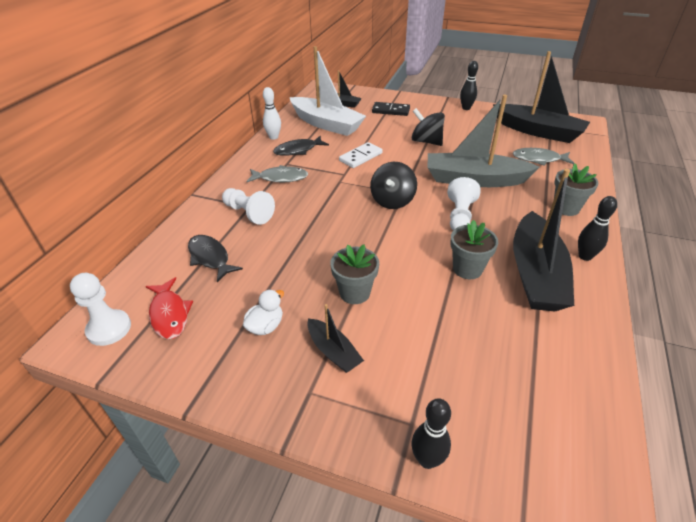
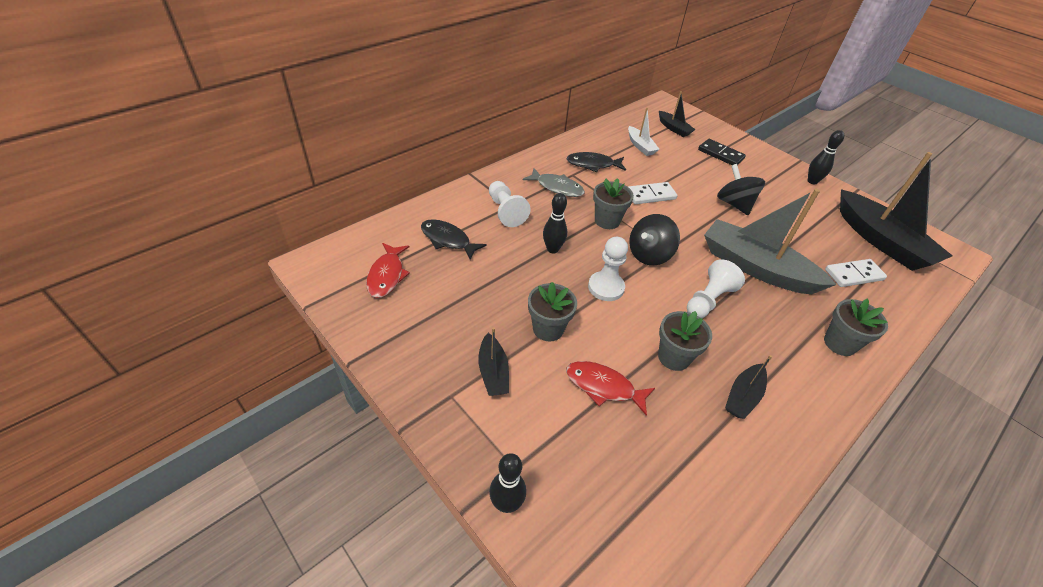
camera: 25 degrees right, 5 degrees up
(109, 329) = (338, 266): white pawn -> white pawn (606, 287)
(210, 257) = (448, 240): black fish -> black fish turned 45 degrees counterclockwise
(265, 326) = (453, 322): white duck -> none
(273, 137) = (578, 142): white bowling pin -> none
(326, 124) = (640, 146): white boat -> white boat, size x0.48
(341, 188) = (607, 221): none -> grey flower pot
(433, 317) = (603, 387): none -> red fish
(535, 274) = (743, 396): black boat -> black boat, size x0.48
(538, 159) = (853, 275): grey fish -> white domino
(585, 256) = (816, 405): black bowling pin -> black bowling pin (552, 249)

